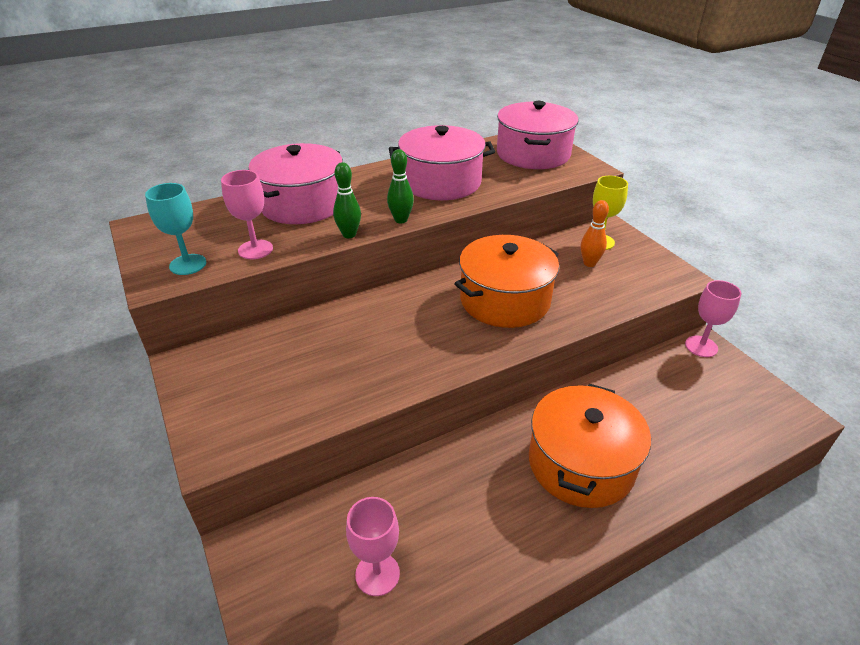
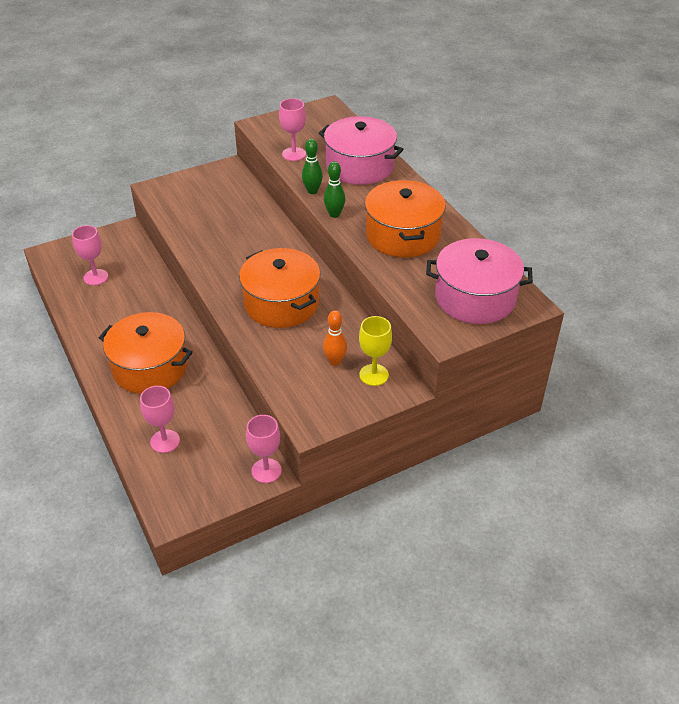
camera: 90 degrees right, 5 degrees up
(188, 264) = (277, 132): turquoise goblet -> none
(441, 182) = (403, 235): pink pot -> orange pot
(700, 432) = (165, 441): none -> pink goblet

